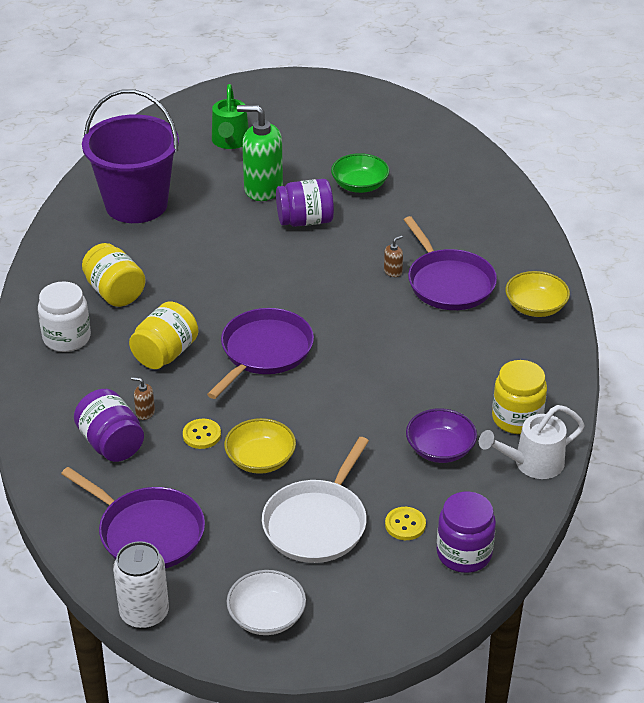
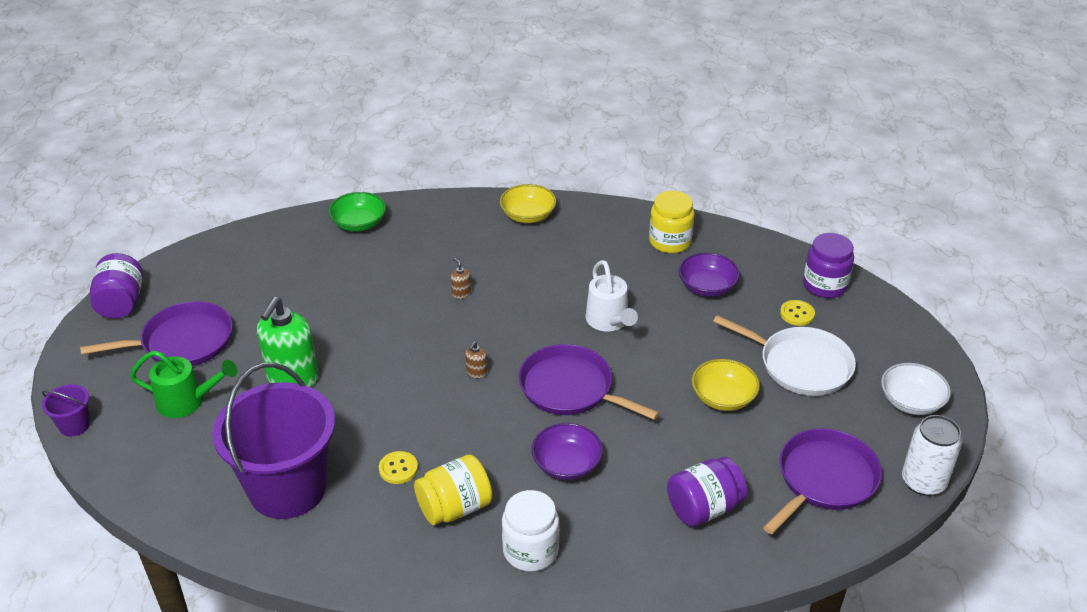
camera: 85 degrees left, 0 degrees up
(145, 413) = (658, 481): brown soap dispenser -> brown soap dispenser (476, 372)
(165, 354) = (566, 464): yellow jar -> purple bowl
(201, 97) = (74, 425): none -> purple bucket
(202, 435) = (690, 438): yellow button -> yellow button (398, 469)
(305, 221) = (362, 348): purple jar -> purple jar (121, 303)
(359, 185) = (311, 305): green bowl -> green bowl (359, 223)
(448, 283) = (485, 261): purple pan -> purple pan (182, 342)
(531, 463) = (722, 240): white watering can -> white watering can (609, 322)

